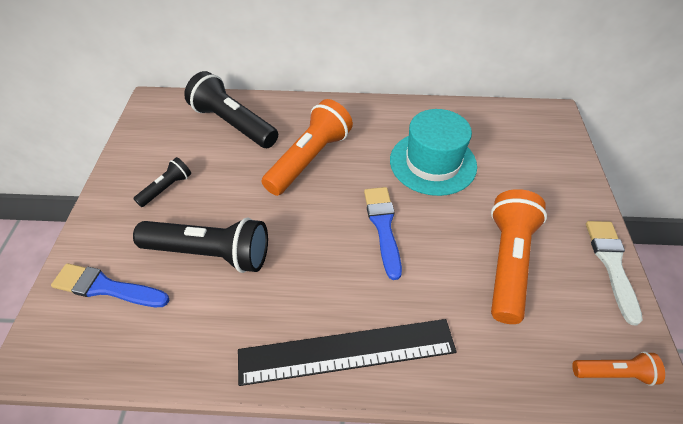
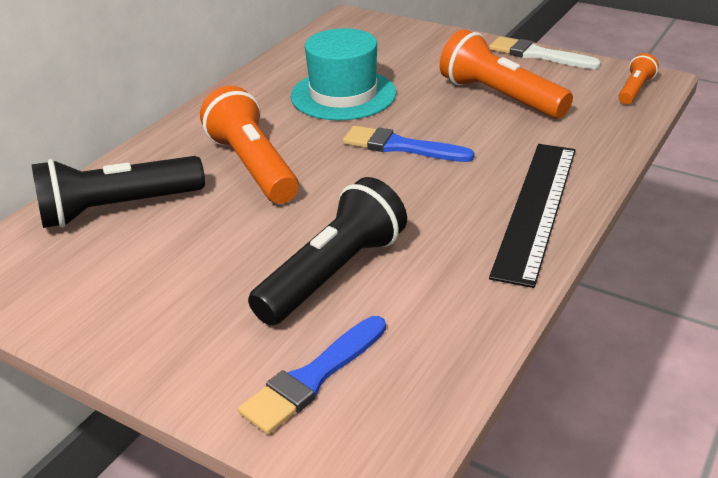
camera: 60 degrees left, 15 degrees down
(166, 188) = (178, 291): black flashlight -> none

